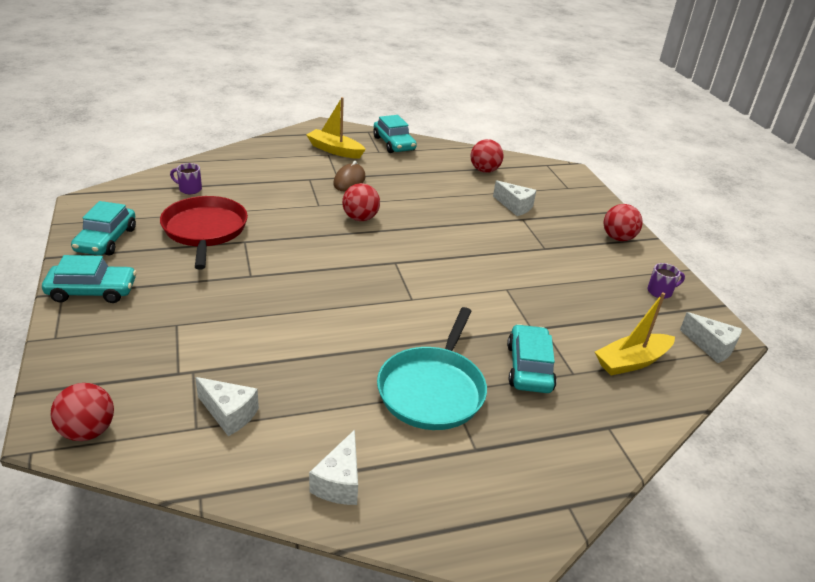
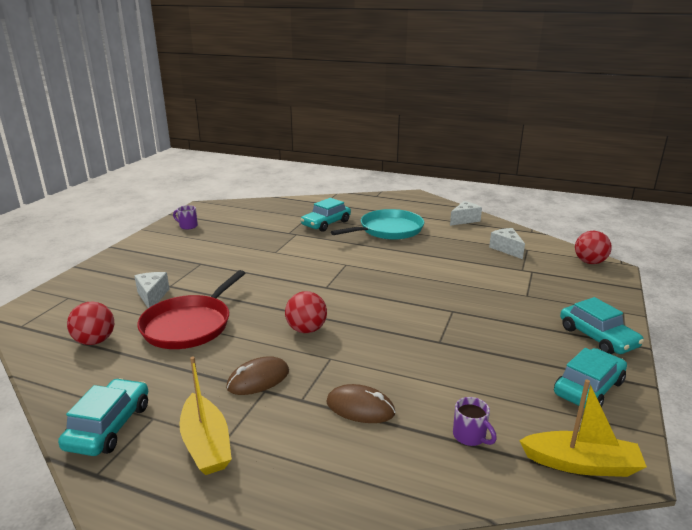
camera: 140 degrees left, 10 degrees down
(92, 291) = (597, 337): turquoise car -> turquoise car turned 150 degrees counterclockwise
(205, 230) = (474, 366): red pan -> red pan (189, 325)
(269, 184) = (360, 407): none -> brown mouse
(618, 238) = (136, 253): red ball -> none
(631, 362) = (271, 212): yellow boat -> yellow boat (581, 464)
(711, 347) = (220, 206): white cheese -> none

